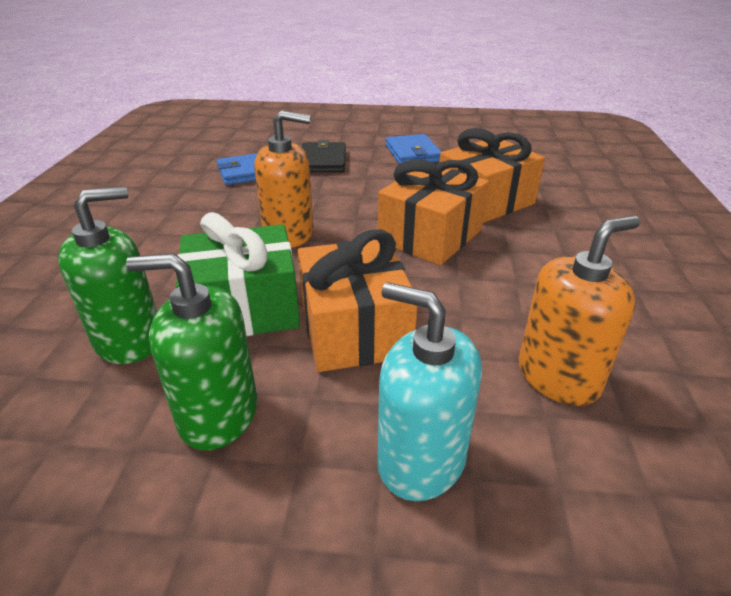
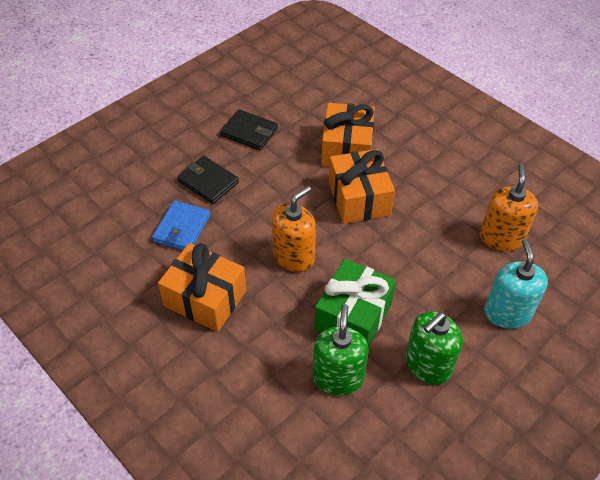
camera: 50 degrees left, 15 degrees up
(354, 329) = (411, 283): orange gift -> orange gift (205, 298)
(412, 153) = (249, 132): blue wallet -> black wallet
(421, 460) = (507, 313): turquoise soap dispenser -> turquoise soap dispenser turned 105 degrees clockwise

